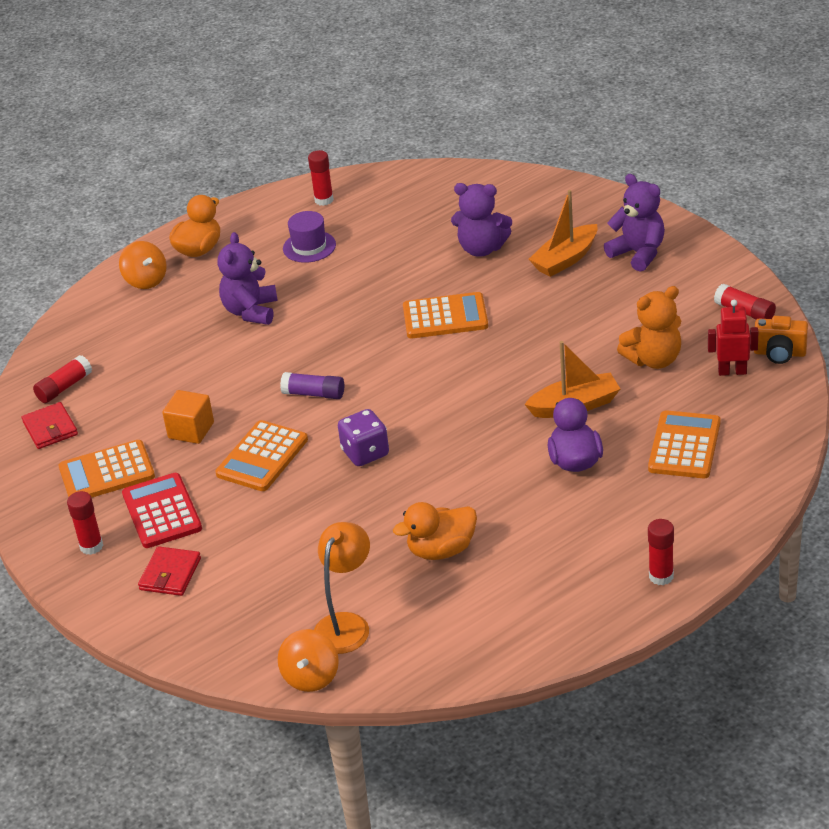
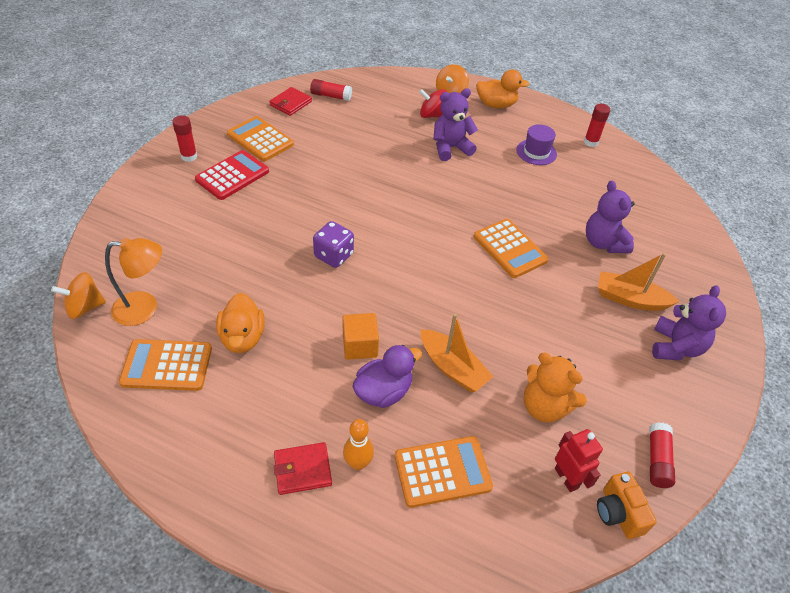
camera: 55 degrees right, 10 degrees up
(170, 574) = (173, 200): red wallet -> red wallet (302, 470)
(177, 308) = (432, 115): none -> red spinning top
(191, 430) = (317, 162): orange cube -> orange cube (360, 346)
(262, 457) = (305, 204): orange calculator -> orange calculator (167, 365)
(314, 394) = (383, 207): purple glue stick -> none
(441, 550) = (242, 337): orange duck -> orange duck turned 135 degrees counterclockwise
(645, 498) = (358, 463): none -> orange bowling pin
(661, 576) = (259, 512): red glue stick -> none

